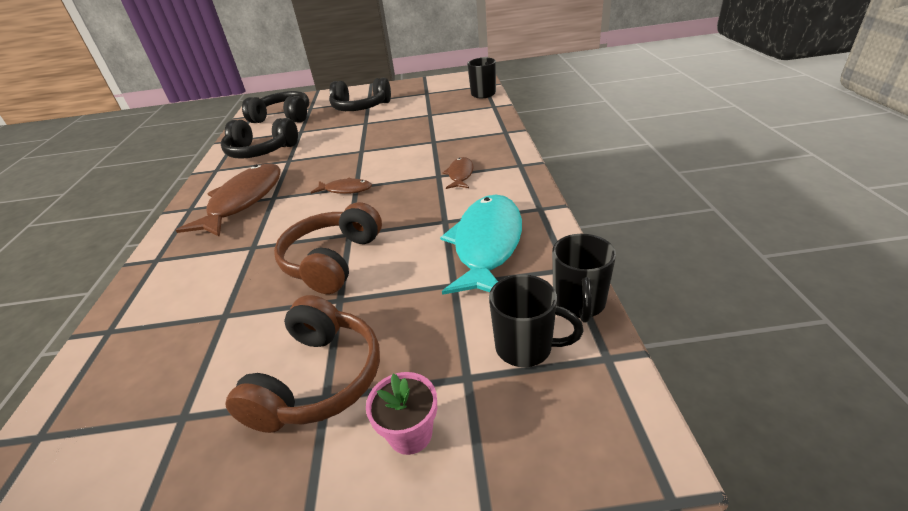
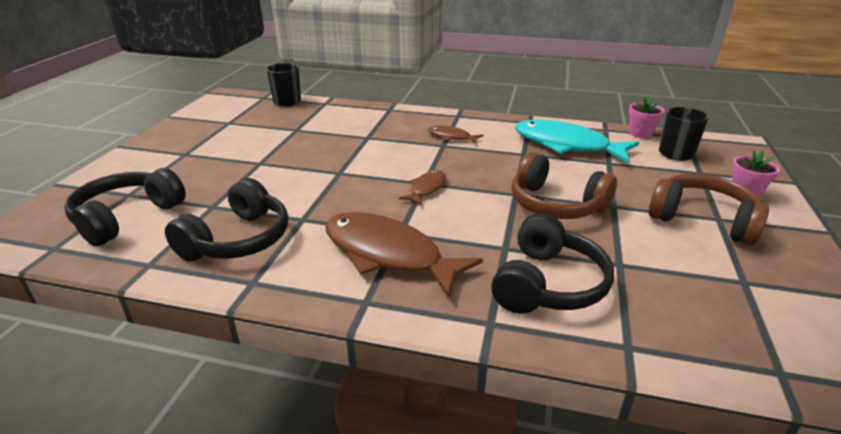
camera: 75 degrees left, 5 degrees down
(360, 107) = (202, 161): black headphones -> black headphones (548, 284)
(579, 303) = (640, 133): black mug -> pink flower pot

